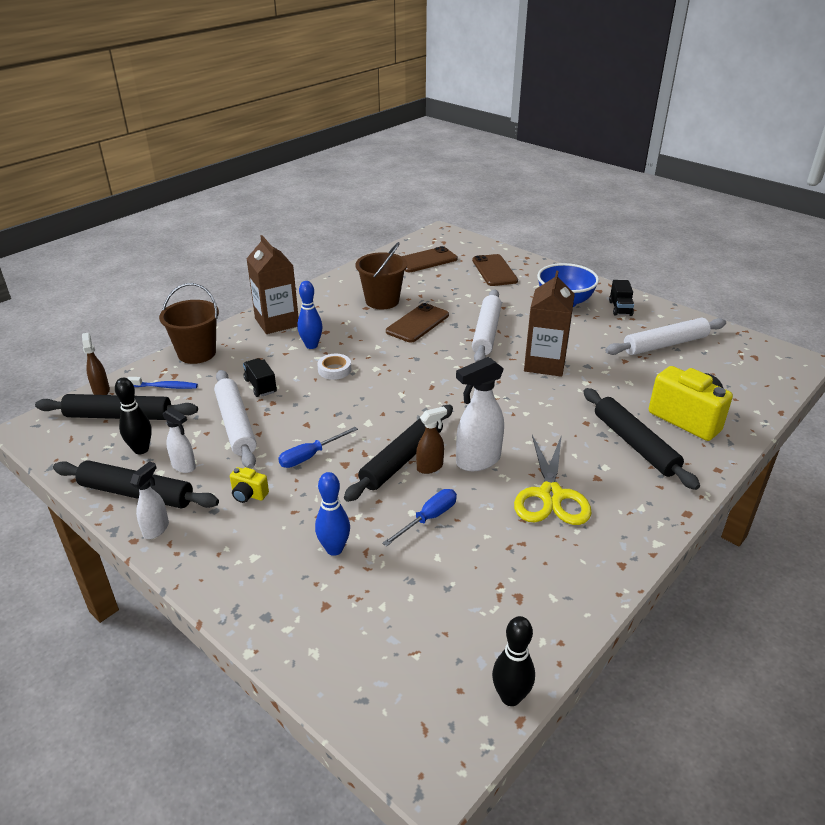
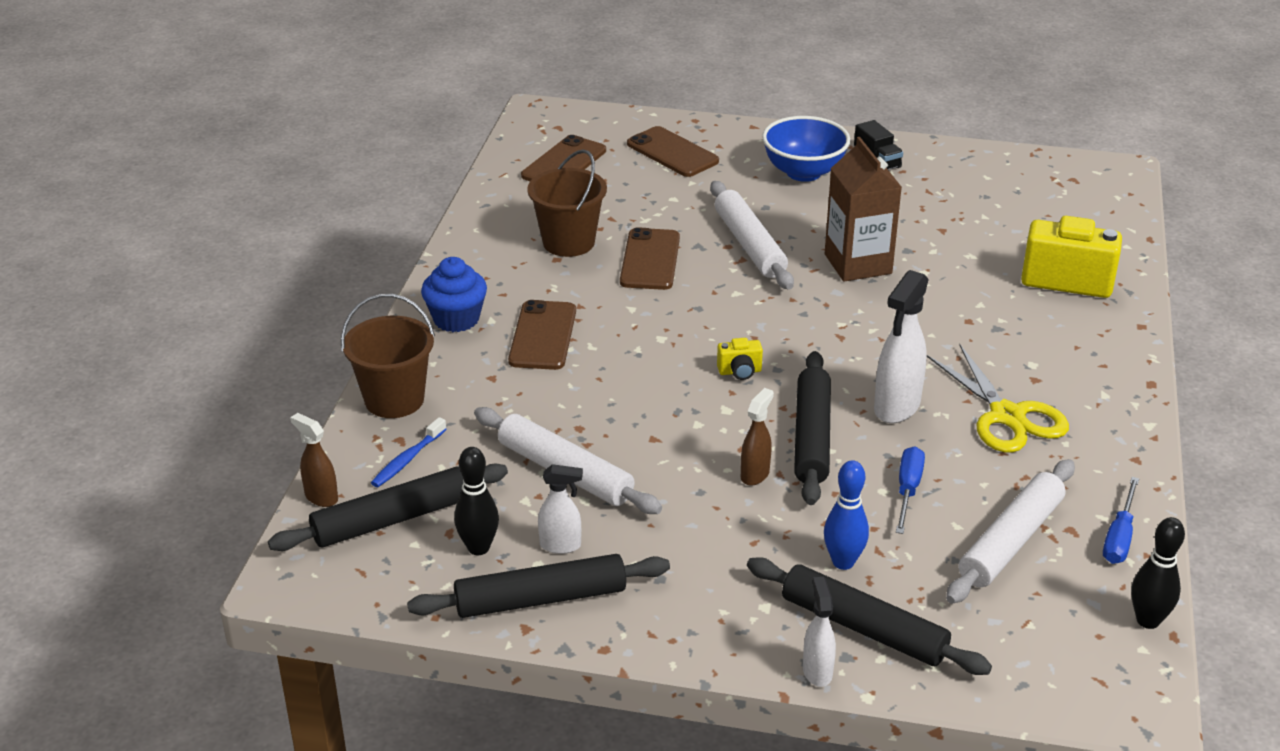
camera: 30 degrees left, 0 degrees up
(156, 529) = (616, 626): white spray bottle -> white spray bottle (817, 671)
(165, 387) = (407, 459): blue toothbrush -> blue toothbrush turned 150 degrees clockwise
(248, 495) = (680, 545): yellow camera -> yellow camera (740, 372)
(260, 386) = (538, 413): black truck -> none
(277, 322) = (456, 319): brown carton -> blue cupcake
(310, 456) = (702, 474): blue screwdriver -> blue screwdriver (1119, 537)
(311, 345) = (543, 336): blue bowling pin -> brown phone
(334, 370) = (611, 358): white tape -> none
(430, 467) = (852, 434): brown spray bottle -> brown spray bottle (755, 474)
(635, 444) = (1040, 328): black rolling pin -> black rolling pin (863, 628)
(665, 344) = (968, 194): white rolling pin -> white rolling pin (1010, 541)

